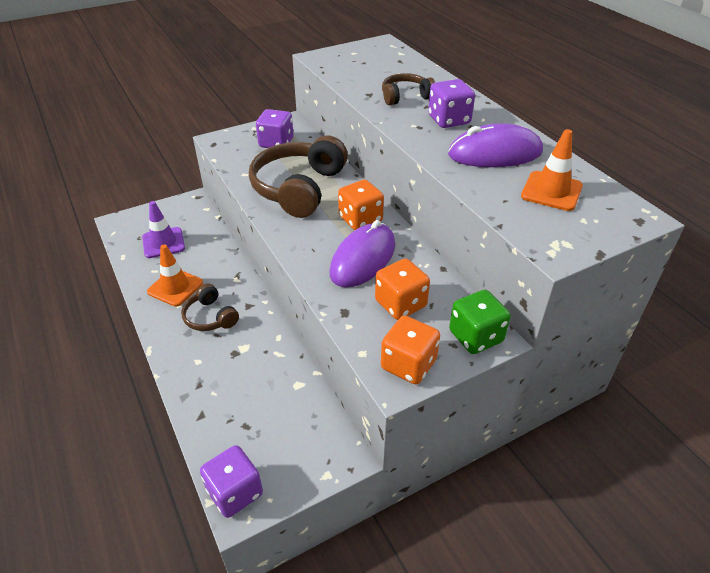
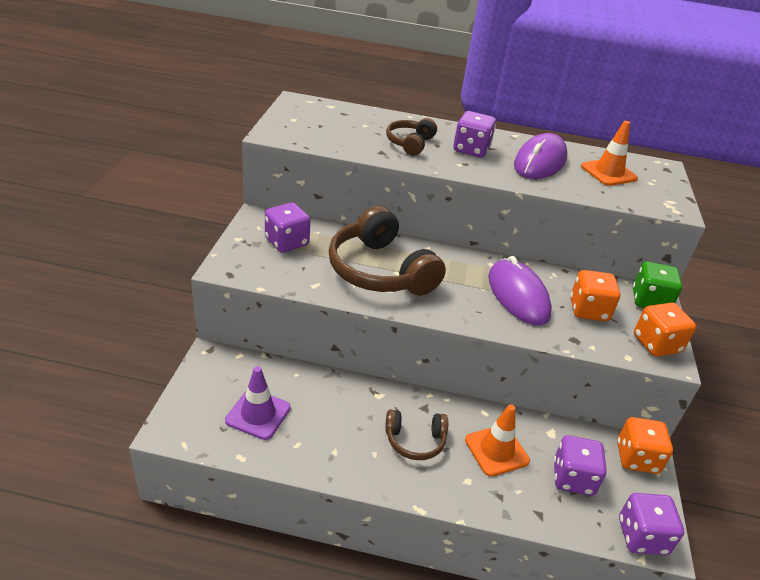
camera: 55 degrees left, 5 degrees down
(175, 287) = (343, 442): orange traffic cone -> orange traffic cone (496, 450)
(259, 419) = (573, 478): none -> purple dice
(360, 219) = (464, 268): orange dice -> orange dice (636, 458)

